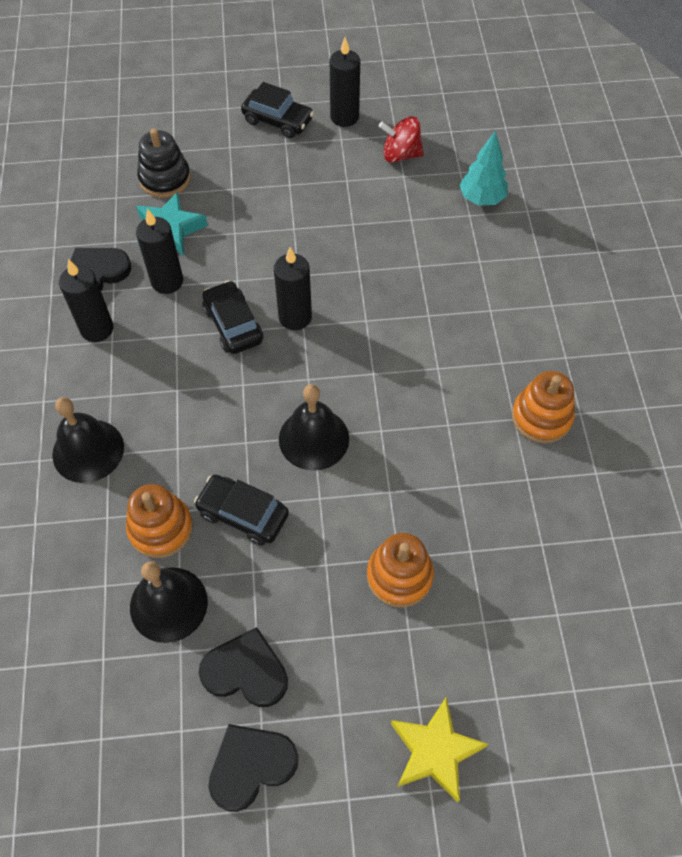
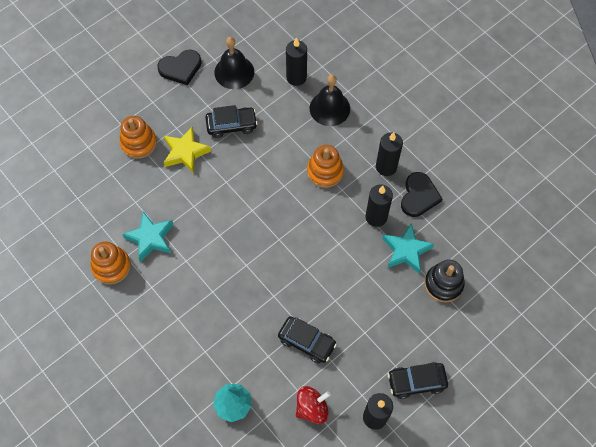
camera: 145 degrees right, 5 degrees up
(161, 528) = (264, 97): orange stacking toy -> orange stacking toy (325, 171)
(233, 325) = (317, 215): black car -> black car (307, 342)
(251, 766) = (154, 40): black heart -> none
(295, 317) = (287, 241): black candle -> black candle (296, 77)
(314, 438) = (225, 180): black bell -> none
(435, 751) = (81, 87): yellow star -> yellow star (185, 152)
(467, 422) = (150, 238): none -> turquoise star

